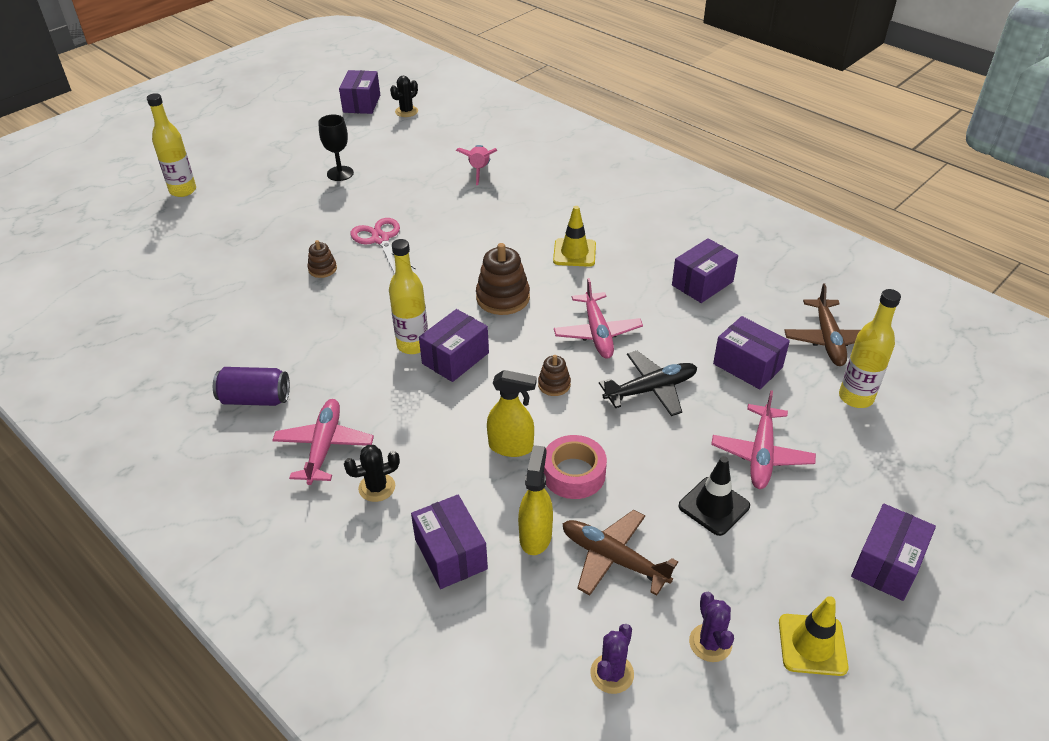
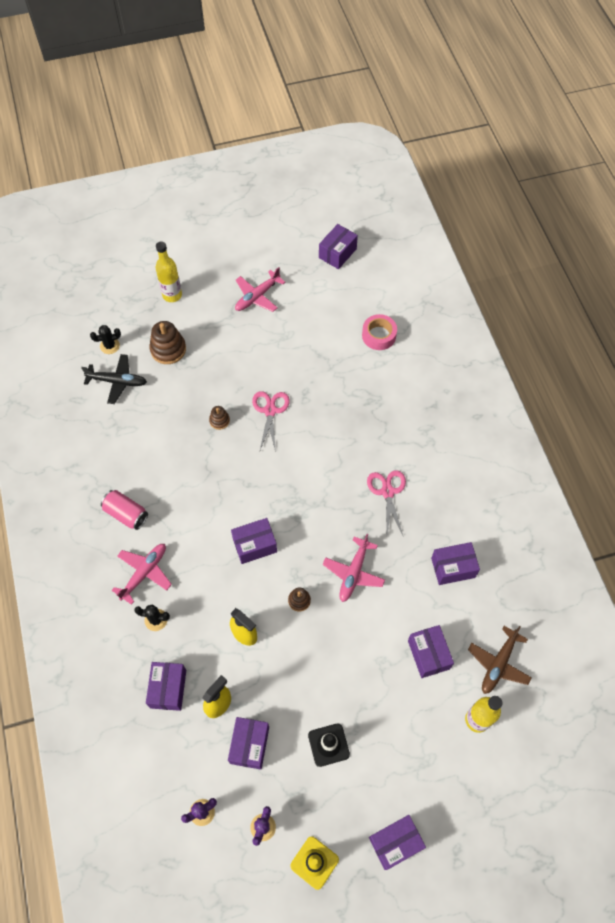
camera: 30 degrees right, 20 degrees up
(255, 399) = (126, 514): purple can -> pink can
(340, 173) = (280, 328): black goblet -> none
(406, 111) = (364, 278): black cactus -> black cactus (110, 346)
(413, 345) = (236, 520): yellow bottle -> none
(479, 171) = (376, 373): pink rocket -> none
(503, 298) = (314, 509): brown stacking toy -> brown stacking toy (168, 349)
(574, 253) = (387, 492): yellow traffic cone -> pink scissors
(574, 474) = (266, 674): pink tape -> pink tape (379, 335)
(614, 559) = (249, 745): brown plane -> purple box
(650, 390) = (354, 638): black plane -> black plane (117, 381)
(761, 454) = (384, 726): pink plane -> pink plane (257, 296)

